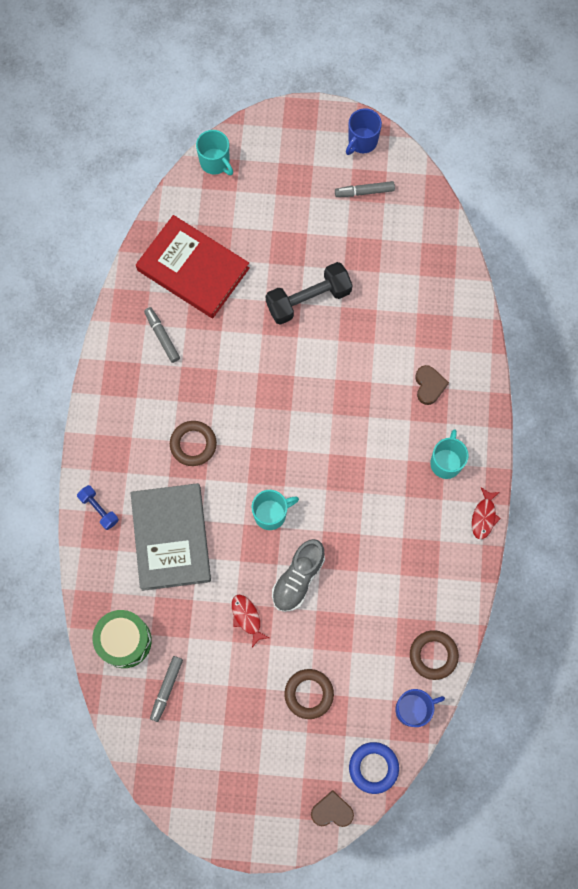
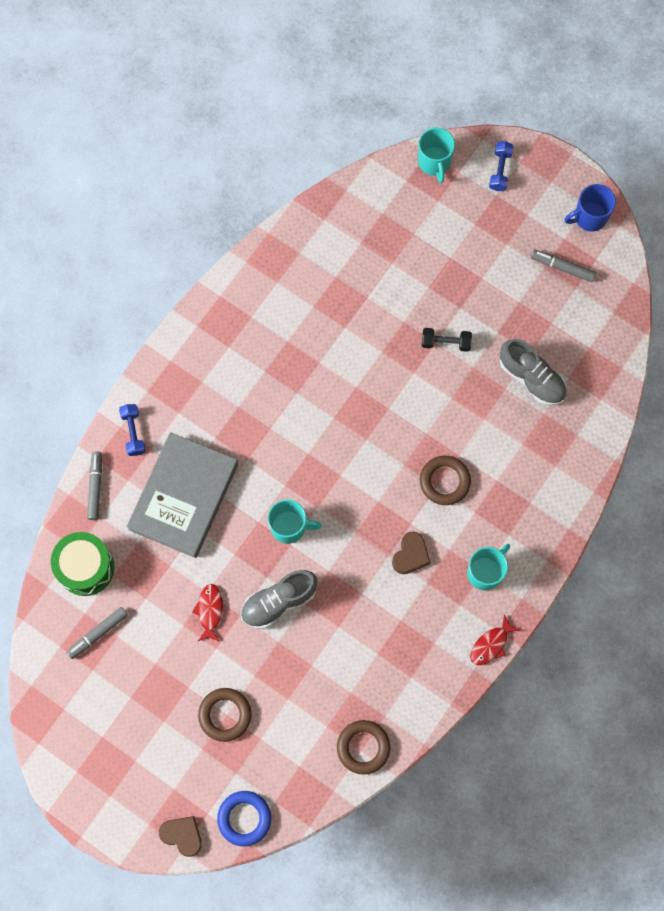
camera: 30 degrees right, 0 degrees up
(162, 336) = (286, 302): grey marker -> grey marker (95, 487)
(193, 269) = (352, 254): red book -> none
(193, 444) = (255, 420): brown ring -> brown ring (444, 481)
(270, 141) = (500, 170): none -> blue dumbbell
(308, 299) = (445, 343): black dumbbell -> black dumbbell, size x0.53
(392, 291) = (531, 378): none -> grey shoe
(413, 709) = (314, 786): blue mug -> none
(429, 386) = (513, 490): brown heart -> brown heart (410, 555)

